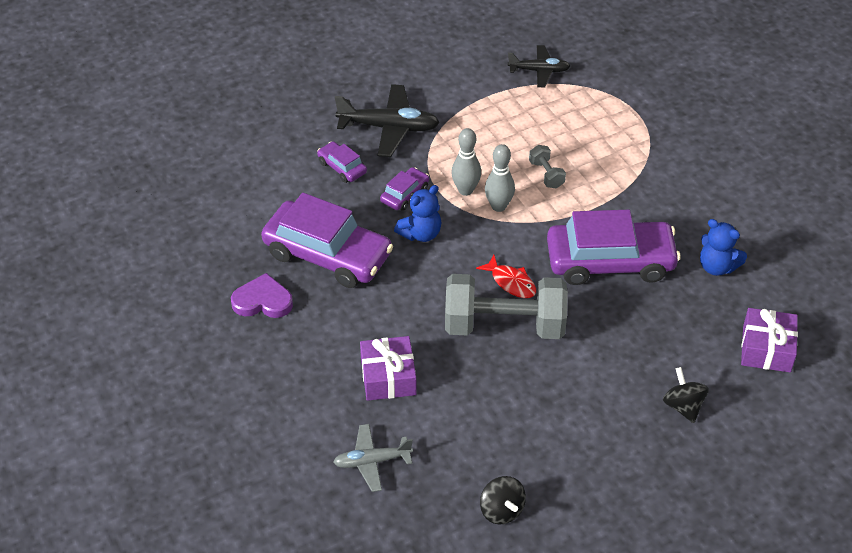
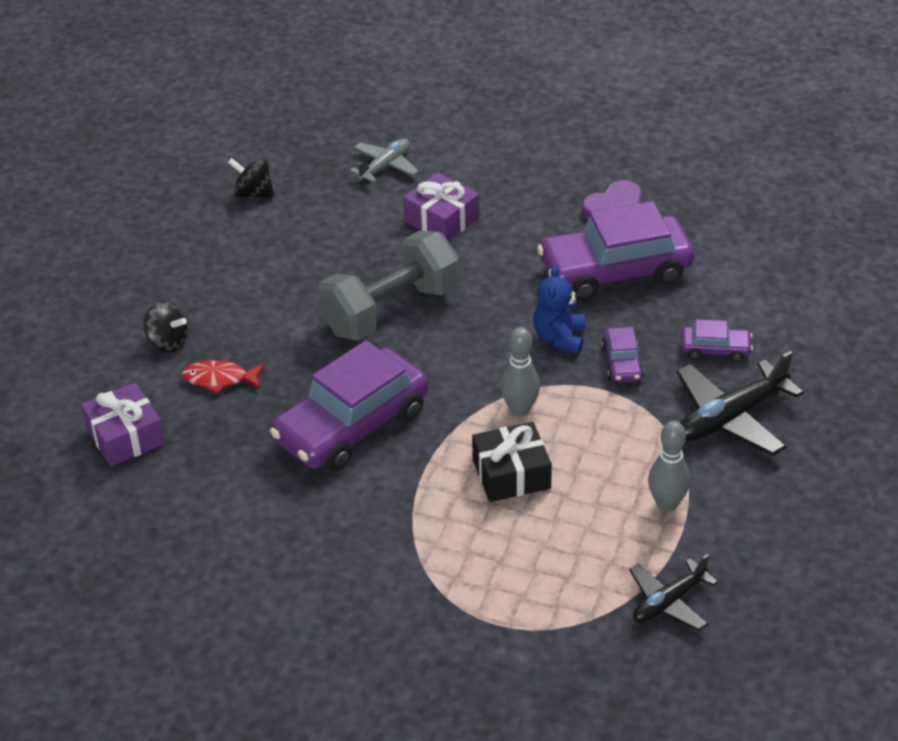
camera: 140 degrees right, 5 degrees down
(465, 190) = (571, 404): grey bowling pin -> grey bowling pin (666, 504)
(511, 282) = (425, 348): red fish -> red fish (219, 379)
(546, 174) = (511, 474): grey dumbbell -> black gift
(717, 267) = (238, 488): blue teddy bear -> none

